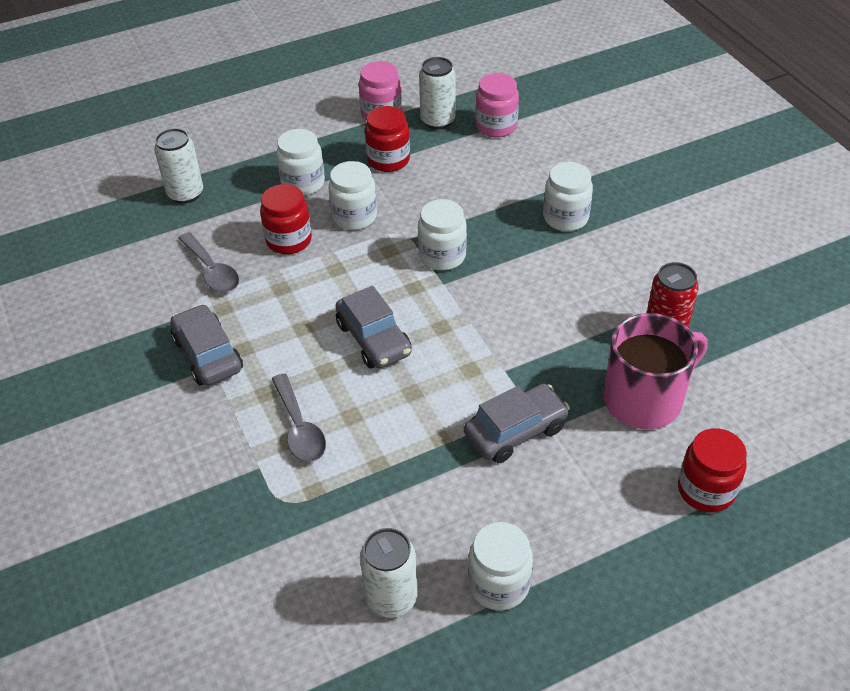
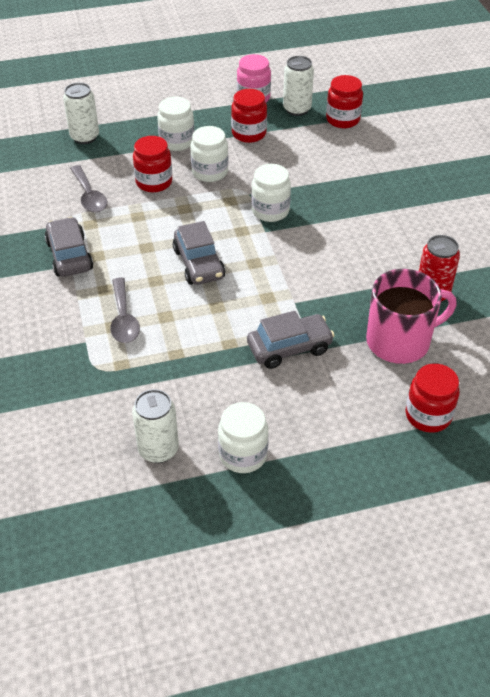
camera: 10 degrees right, 0 degrees up
(496, 126) = (343, 119): pink jar -> red jar
(565, 218) = (378, 196): white jar -> none

